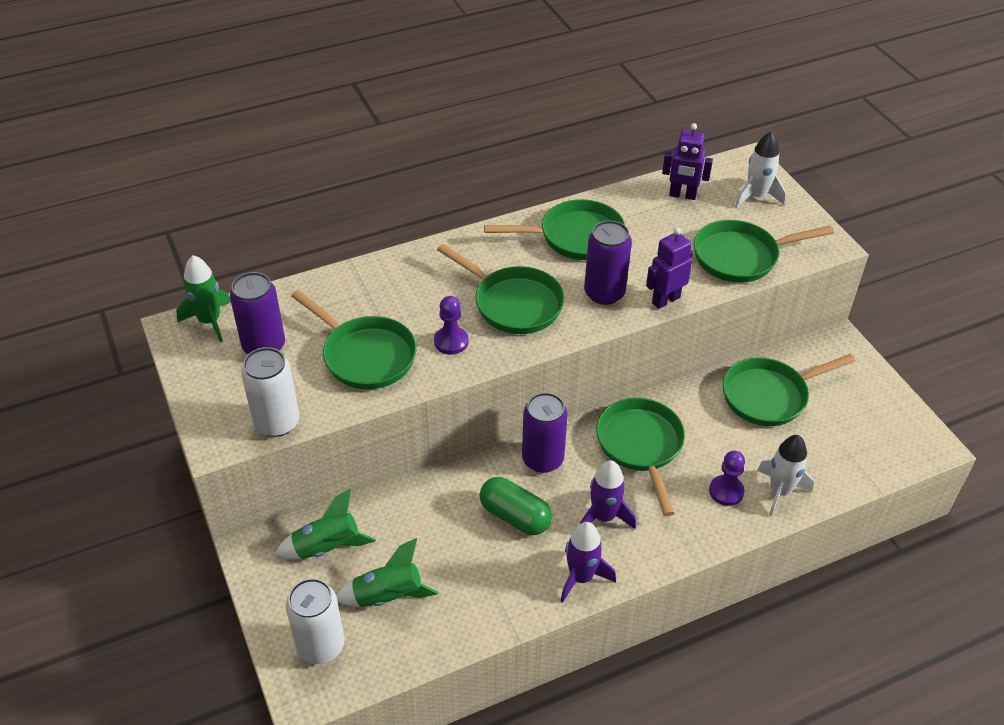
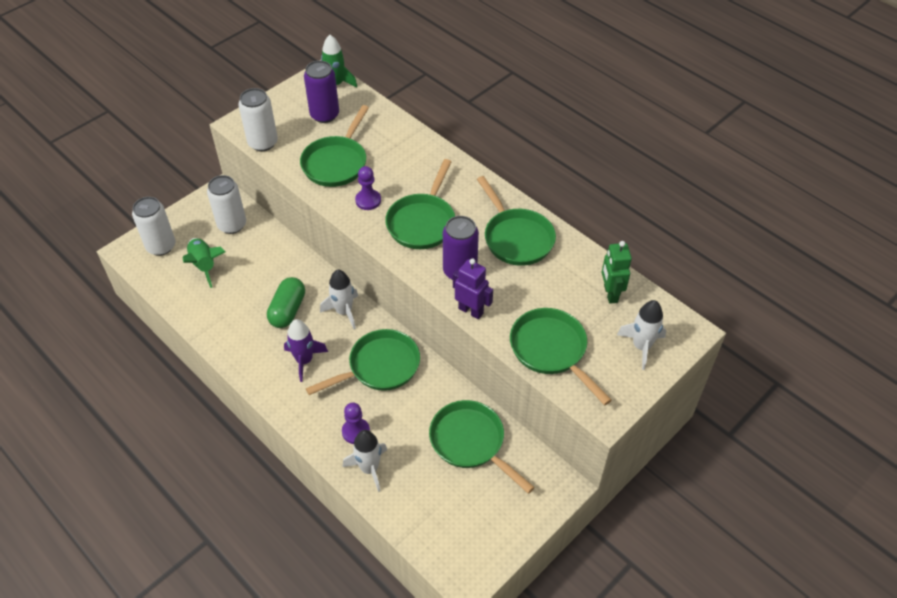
camera: 70 degrees right, 5 degrees up
(327, 547) = (232, 225): green rocket -> white can
(542, 459) = (344, 311): purple can -> white rocket
(581, 577) = (248, 360): purple rocket -> none
(682, 195) = (610, 294): purple robot -> green robot

